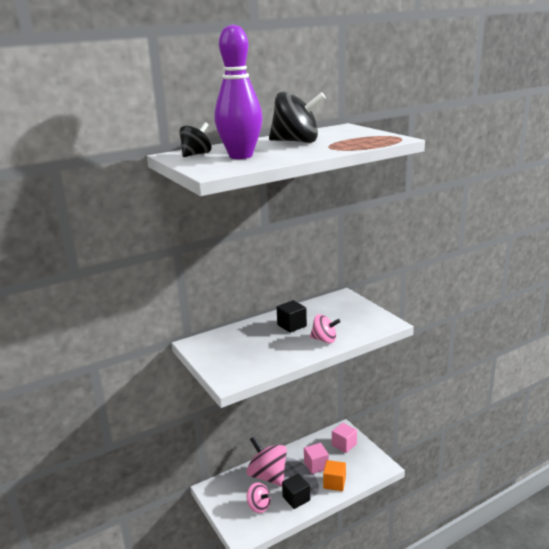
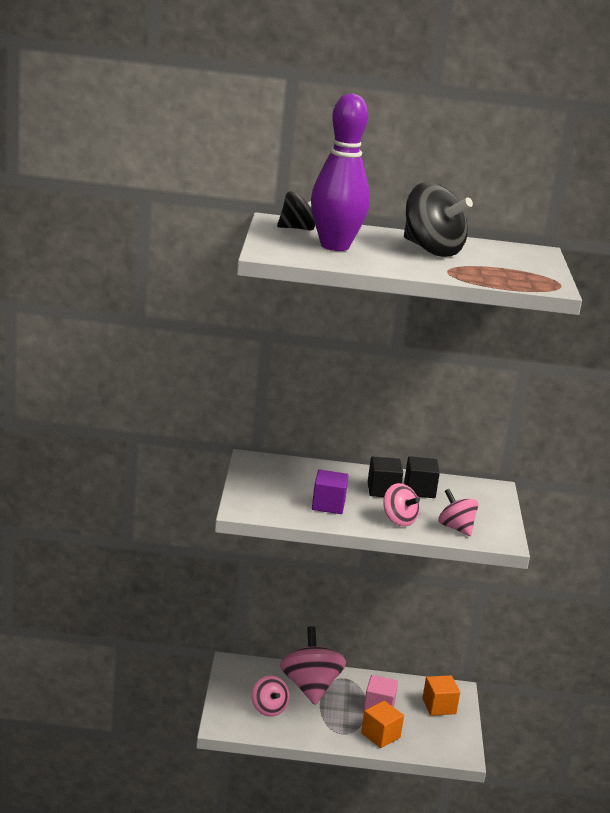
camera: 30 degrees right, 0 degrees up
(275, 351) = (328, 505): none -> purple cube
(296, 498) = (318, 725): black cube -> black cube (419, 490)
(344, 445) = (439, 706): pink cube -> orange cube
(358, 328) = (456, 528): none -> pink spinning top

